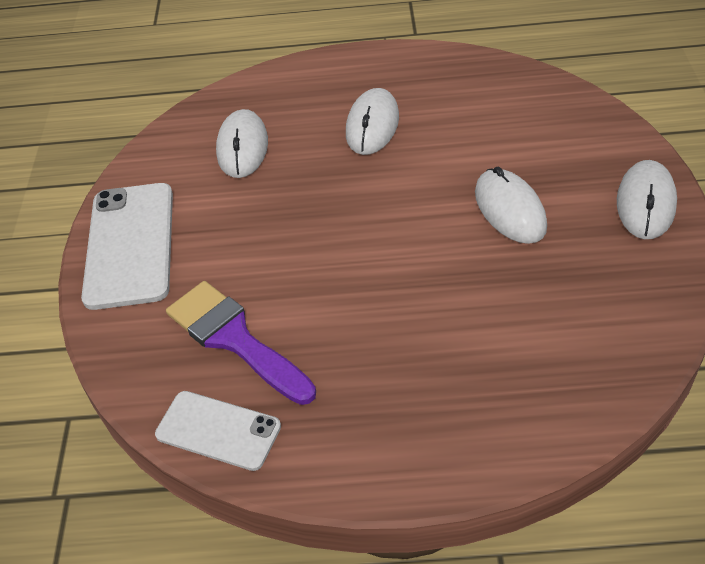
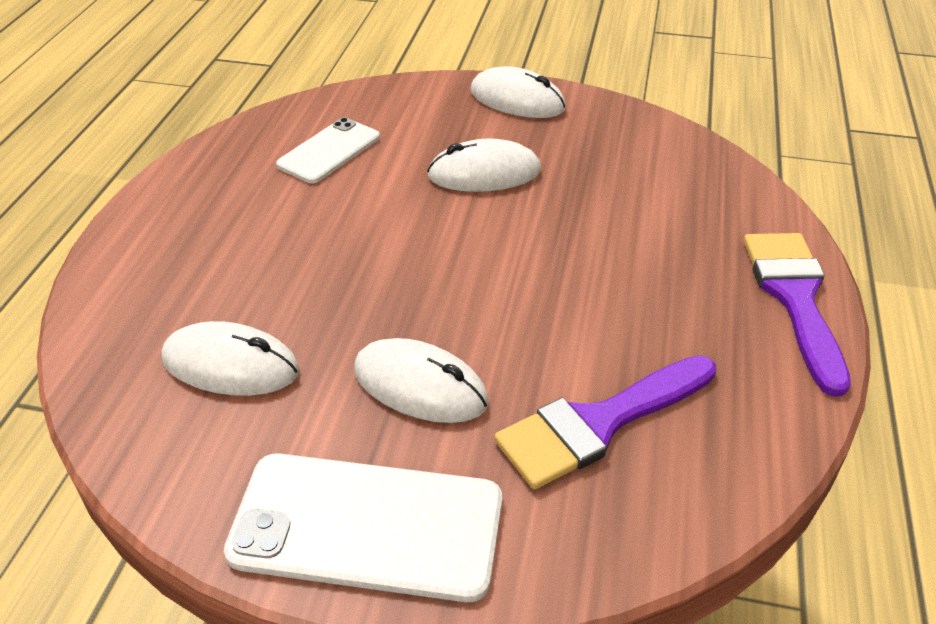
camera: 80 degrees left, 5 degrees down
(218, 430) = (741, 459): white phone -> white phone (329, 151)
(372, 125) = (279, 238): white mouse -> white mouse (420, 386)
(424, 458) = (794, 298): none -> purple brush

